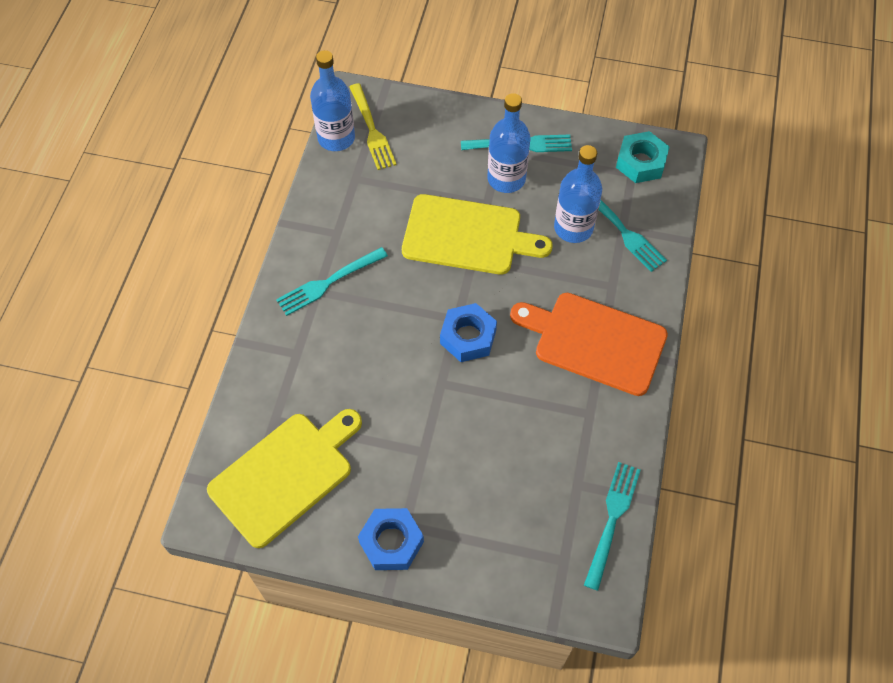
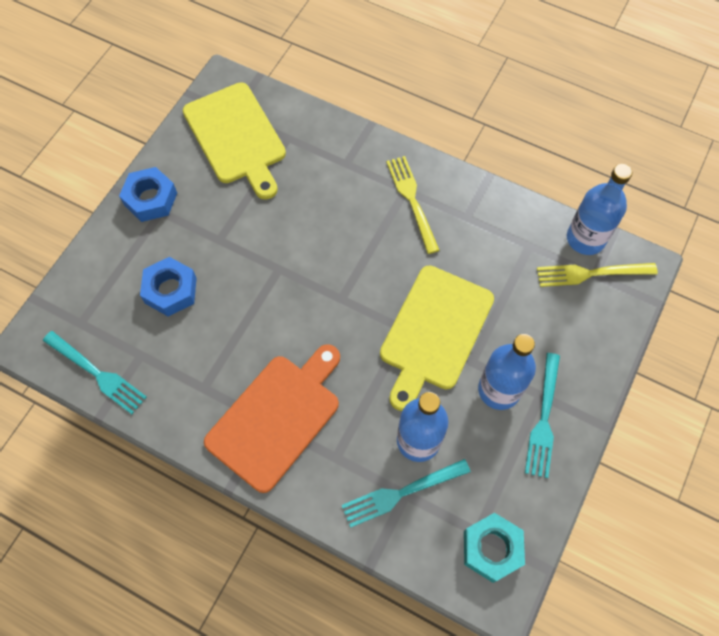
camera: 105 degrees right, 5 degrees up
(329, 282) = (412, 200): turquoise fork -> yellow fork
(468, 337) = (318, 303): blue nut -> blue nut (170, 290)

